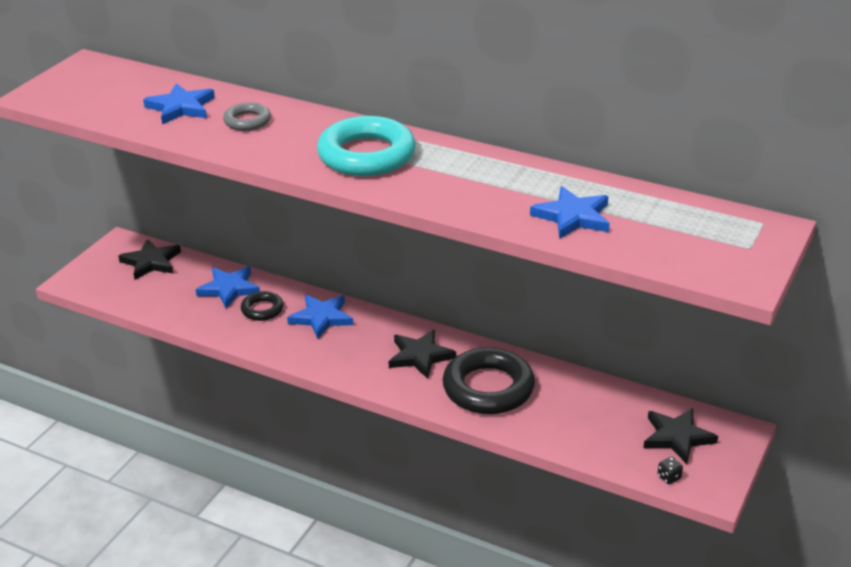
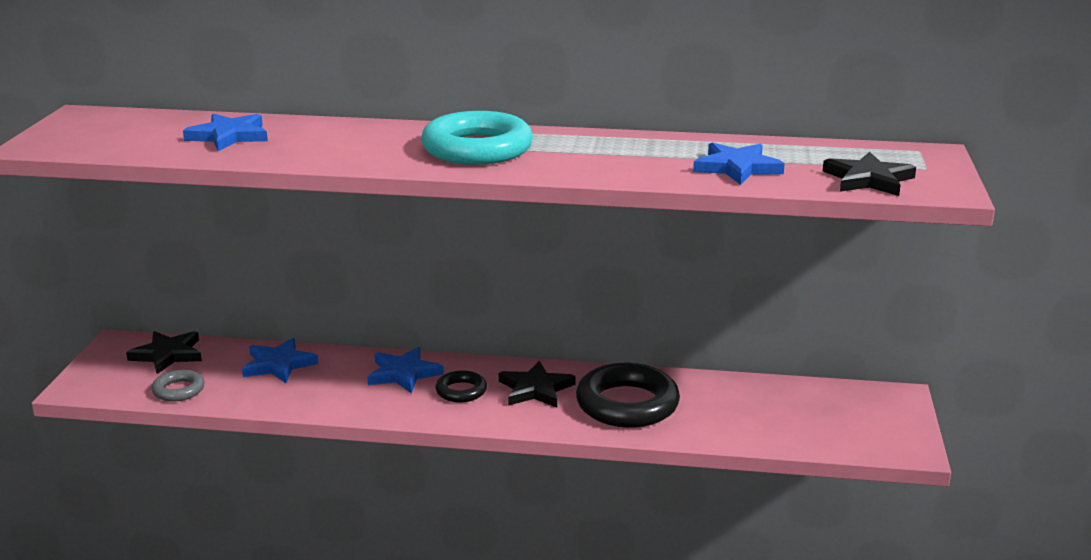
camera: 20 degrees left, 10 degrees down
(247, 121) = (318, 138): grey ring -> grey ring (178, 390)
(262, 309) = (330, 377): black ring -> black ring (461, 391)
(669, 477) = (862, 446): black dice -> none
(677, 437) = (845, 411): black star -> black star (868, 179)

